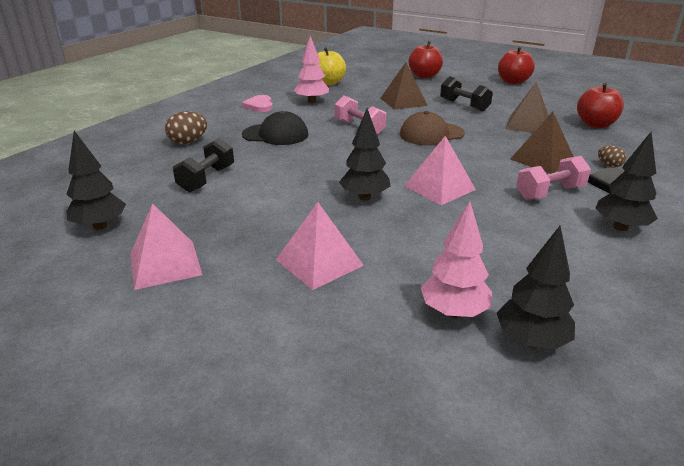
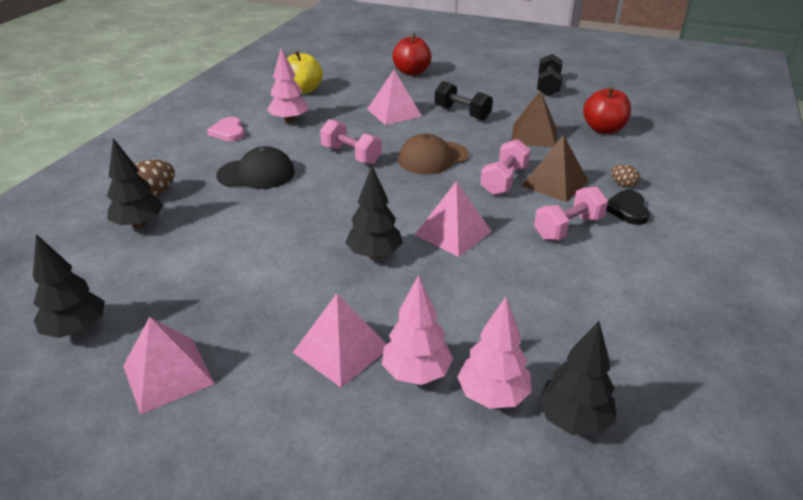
camera: 10 degrees left, 5 degrees up
(207, 179) = (189, 247): black dumbbell -> black dumbbell (548, 86)
(384, 287) = (416, 373): none -> pink tree
(403, 101) = (394, 112): brown pyramid -> pink pyramid
(494, 154) = (504, 181): none -> pink dumbbell
(513, 82) = (510, 74): red apple -> none
(620, 227) = (642, 266): black tree -> black tree (139, 224)

